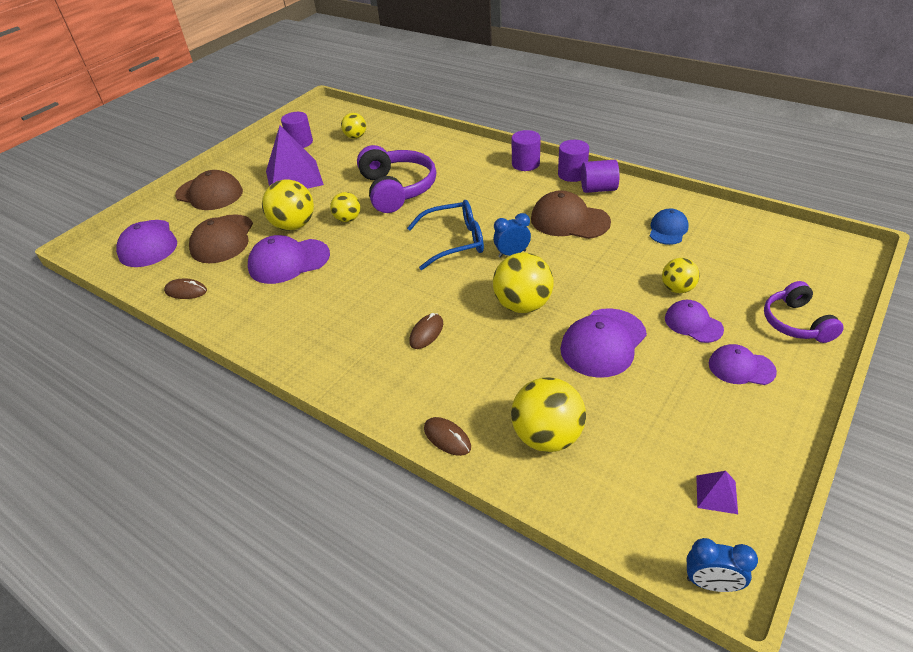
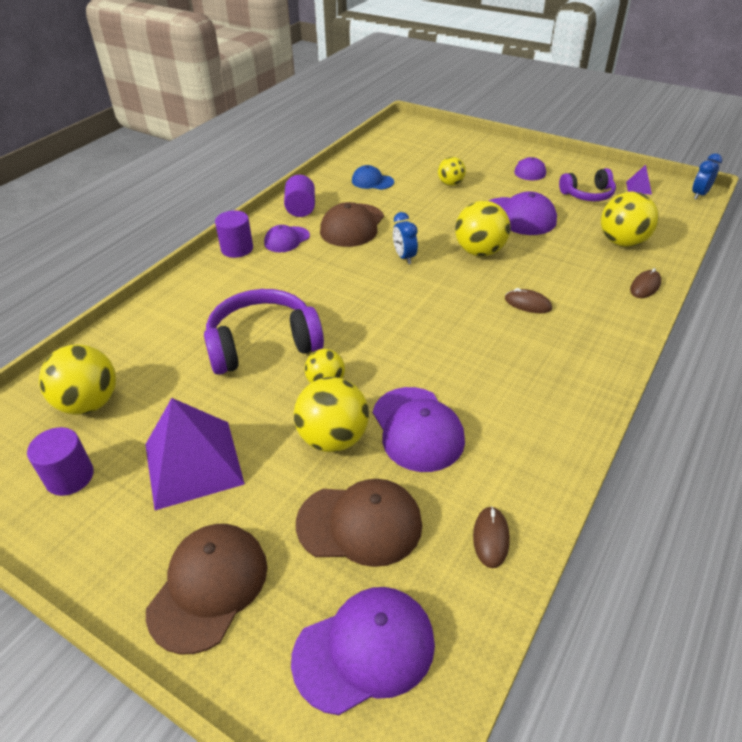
camera: 95 degrees left, 0 degrees up
(355, 137) = (89, 403): yellow ball -> yellow ball, size x1.67
(454, 241) = (382, 293): blue glasses -> none
(572, 174) = (269, 221): purple cylinder -> none
(693, 323) = (490, 181): purple cap -> purple cap (286, 239)
(711, 583) = (699, 195): blue clock -> blue clock turned 150 degrees counterclockwise
(796, 323) = (482, 149): purple headphones -> purple headphones (587, 195)

